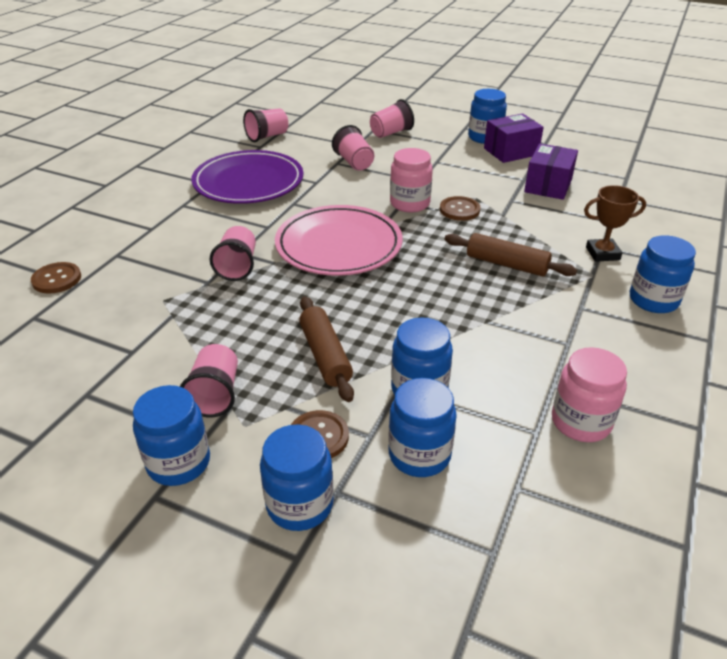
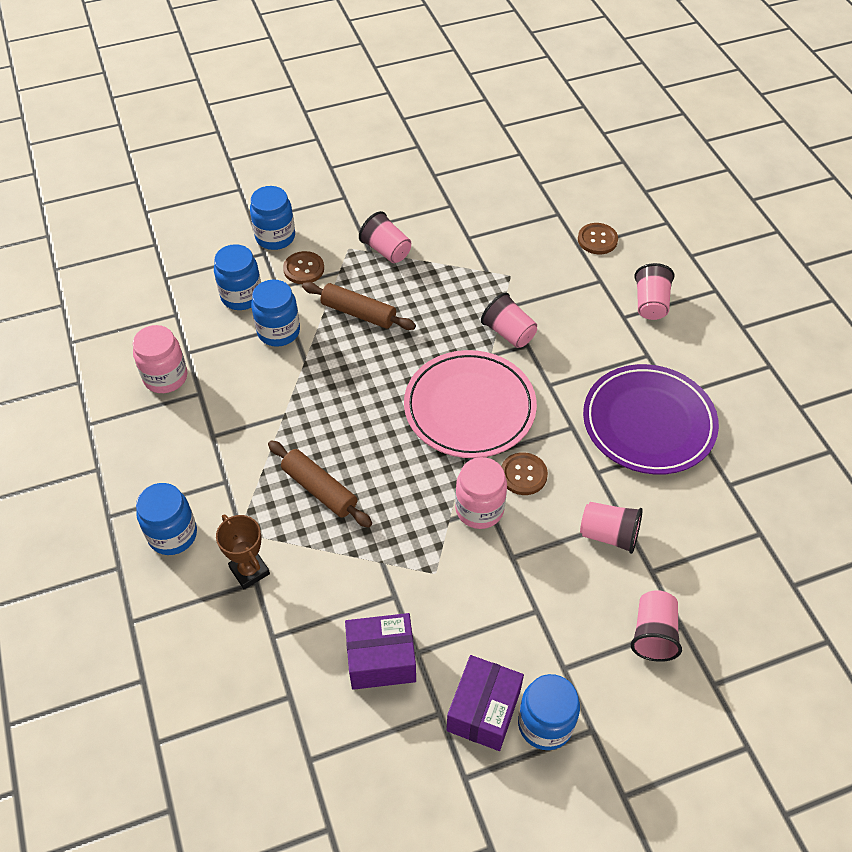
camera: 135 degrees right, 15 degrees up
(179, 462) = (355, 214): blue jar -> none
(267, 136) = (753, 508): pink cup -> pink cup (650, 304)
(459, 210) = (427, 537): brown button -> brown button (523, 475)
(506, 264) = (319, 489): brown rolling pin -> brown rolling pin turned 60 degrees clockwise
(548, 186) = (381, 660): purple box -> purple box turned 75 degrees counterclockwise
(602, 253) = (249, 571): brown trophy -> brown trophy turned 75 degrees counterclockwise

